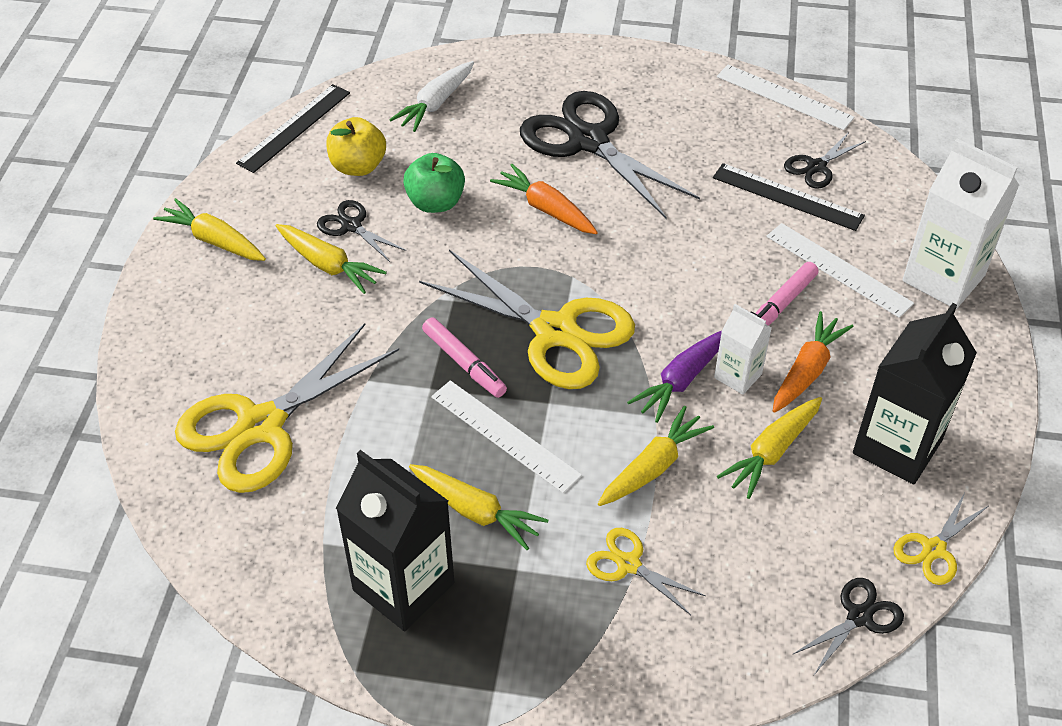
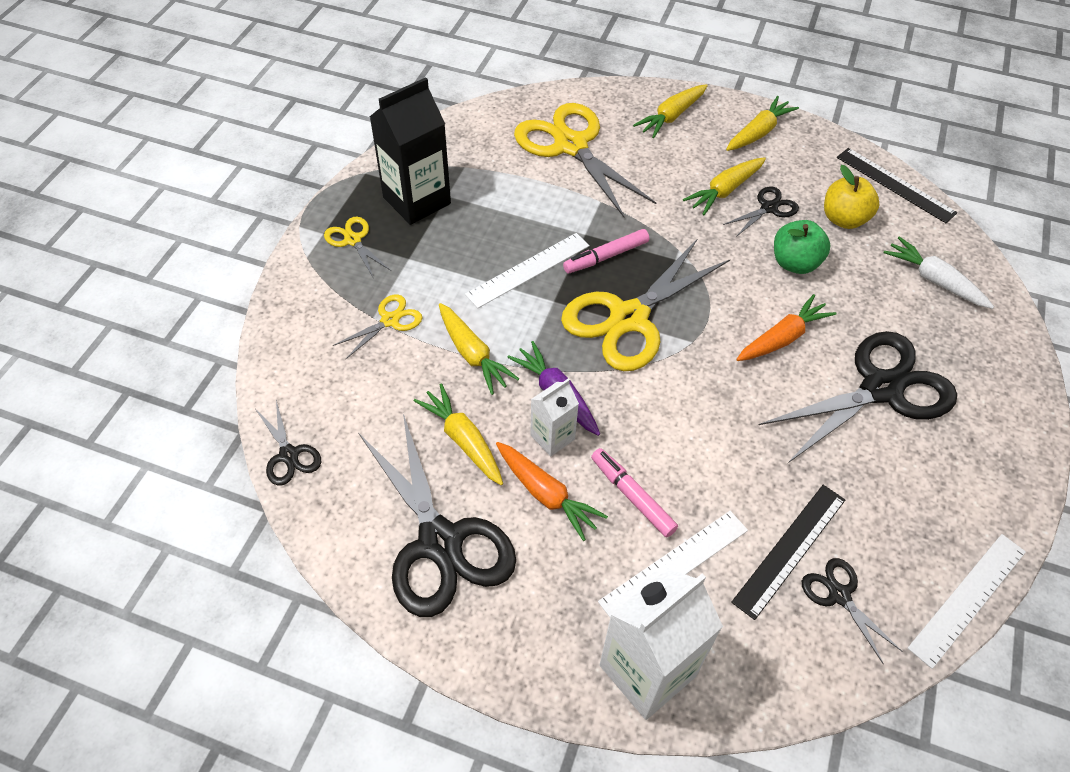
camera: 100 degrees right, 5 degrees up
(476, 511) = (464, 244): yellow carrot -> yellow carrot (671, 117)
(897, 447) = (440, 541): black carton -> black scissors
(934, 549) = (327, 532): yellow scissors -> yellow scissors (353, 240)

